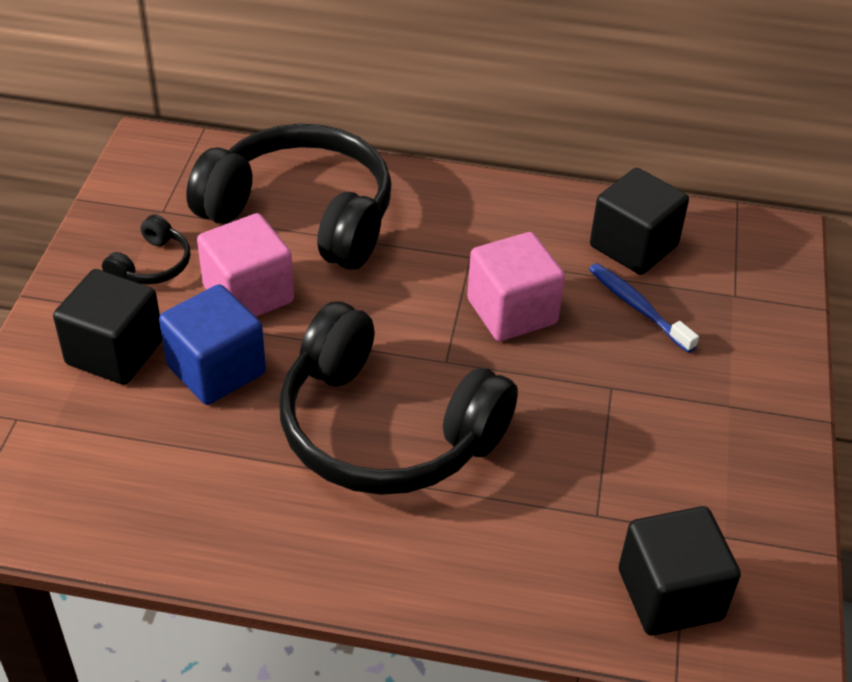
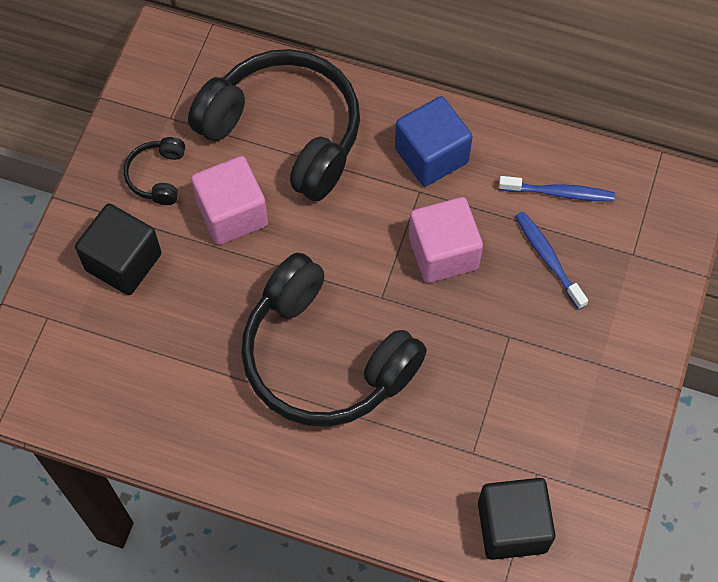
camera: 10 degrees right, 20 degrees up
(152, 265) = (157, 176): black headphones -> black headphones turned 150 degrees clockwise
(216, 370) = (200, 287): blue cube -> blue cube (431, 155)
(633, 246) = (559, 193): black cube -> blue toothbrush

